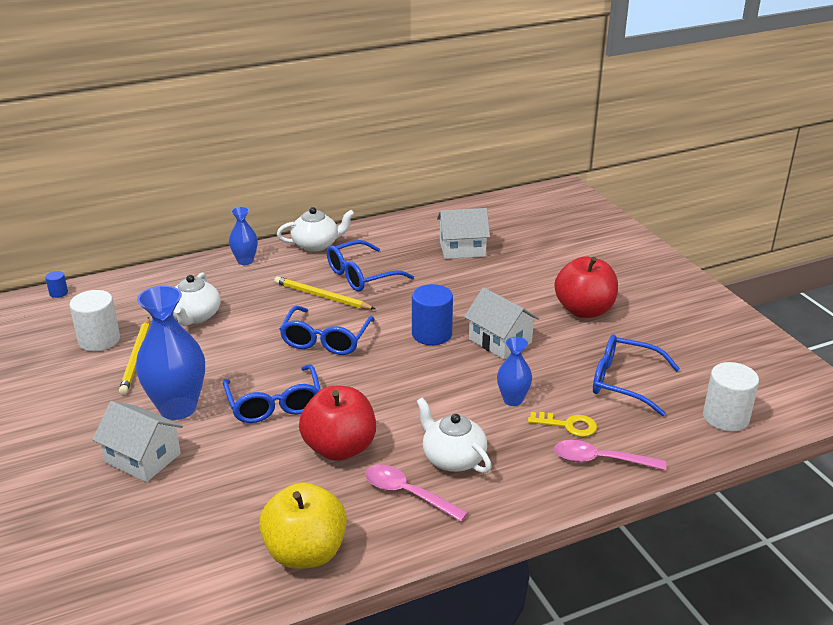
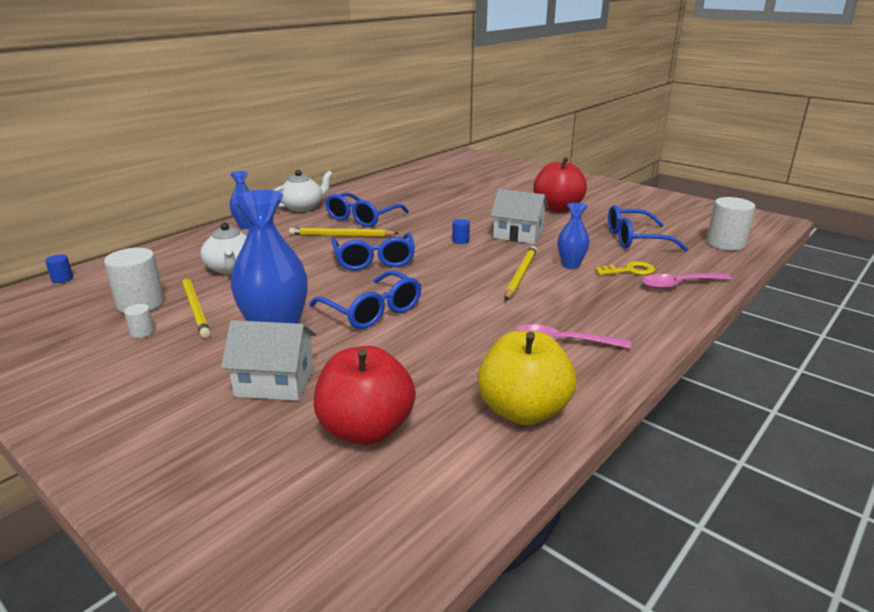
camera: 25 degrees left, 5 degrees down
(82, 373) = (142, 332): none -> white cylinder
(339, 448) = (467, 326): red apple -> red apple (366, 429)
(432, 334) = (460, 240): blue cylinder -> blue cylinder, size x0.47
(448, 399) = (520, 275): none -> yellow pencil
(453, 458) = (570, 310): white teapot -> none
(462, 248) = (427, 191): white house -> none

